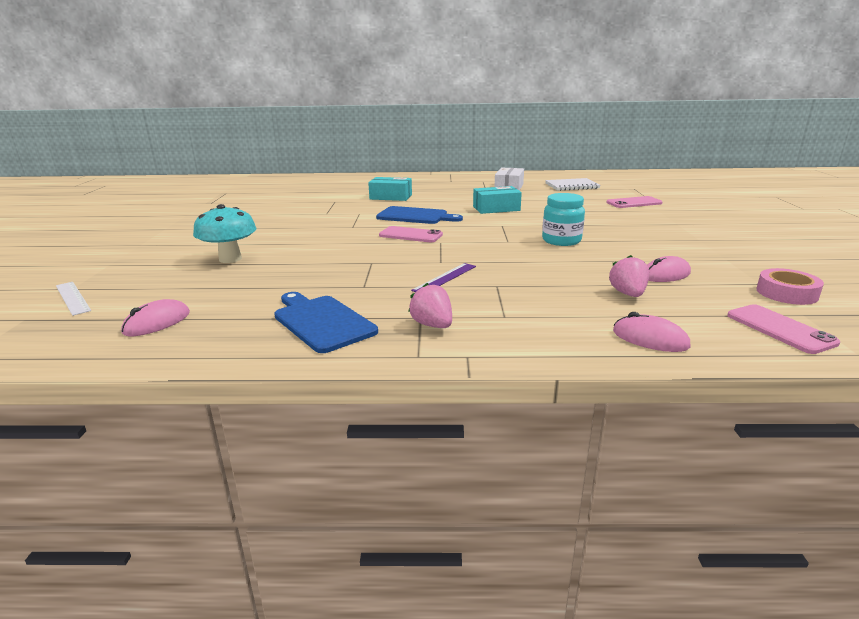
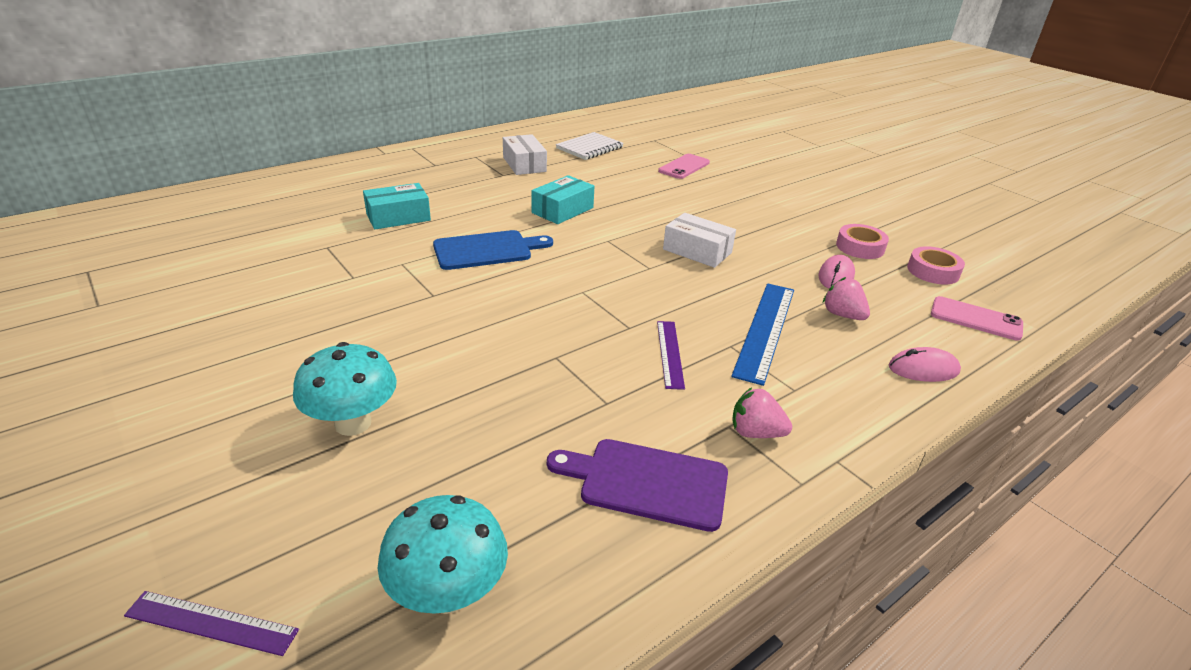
camera: 40 degrees left, 10 degrees up
(72, 298) = (211, 623): white ruler -> purple ruler
(157, 322) = (448, 593): pink mouse -> turquoise mushroom
(322, 321) = (647, 482): blue cutting board -> purple cutting board
(410, 235) = (532, 289): pink phone -> none
(540, 285) = (765, 330): none -> blue ruler
(561, 241) = (697, 251): turquoise jar -> white box
(726, 265) = (860, 247): none -> pink tape

